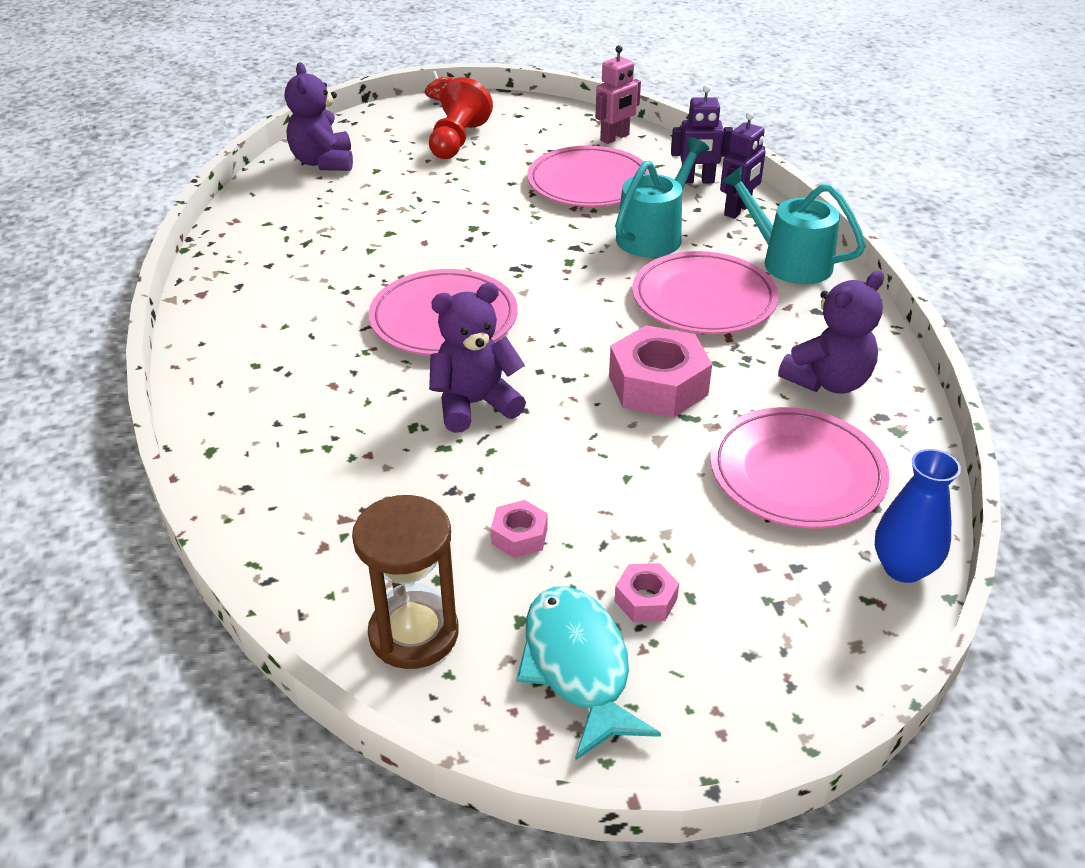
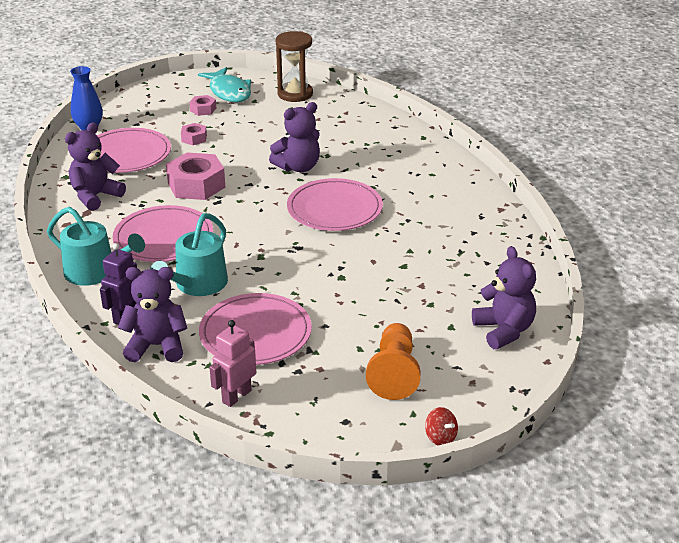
camera: 170 degrees right, 5 degrees down
(457, 140) = (394, 373): red pawn -> orange pawn
(519, 536) = (260, 122): pink nut -> pink nut (194, 138)
(697, 181) = (157, 346): purple robot -> purple teddy bear

